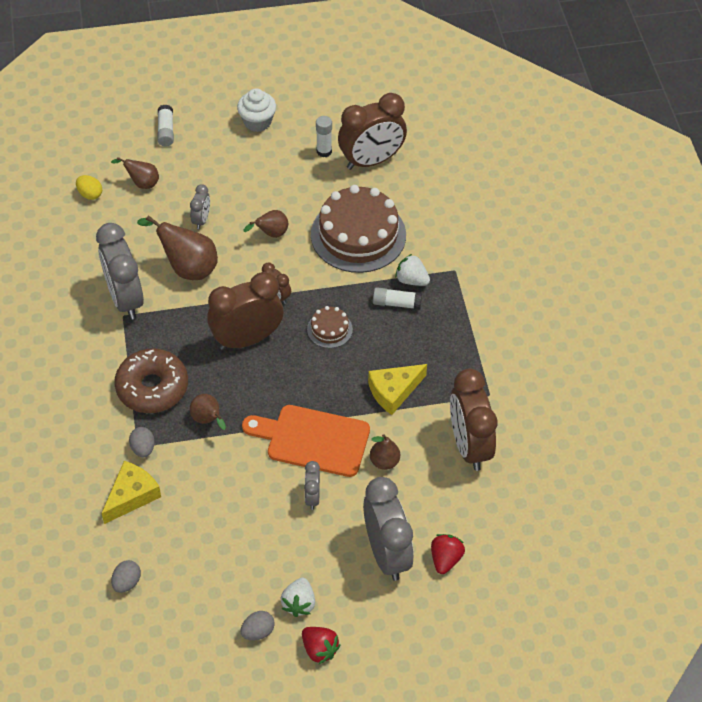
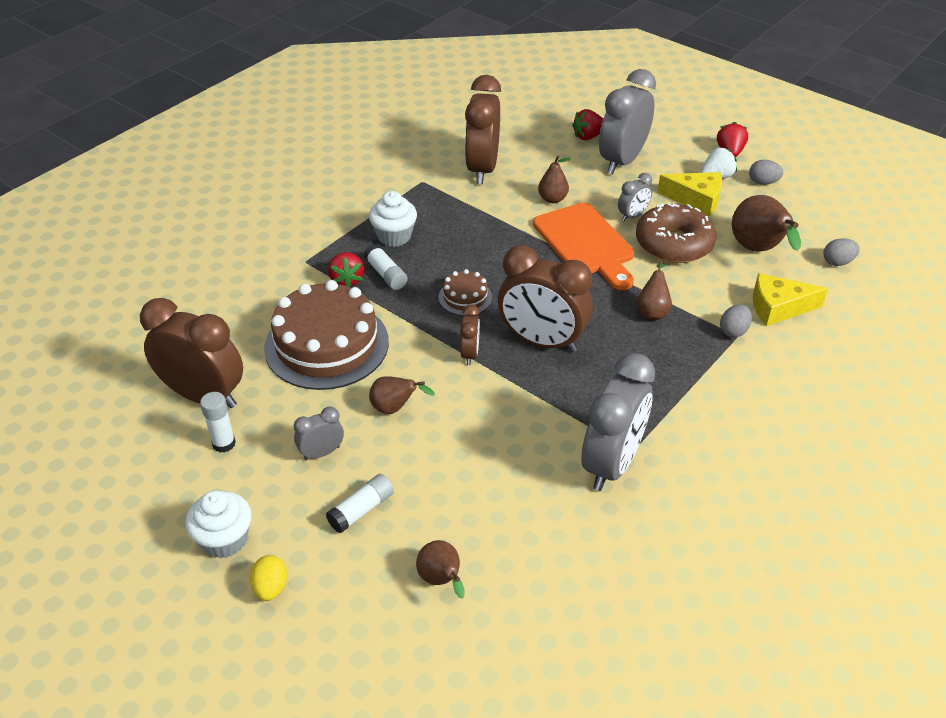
camera: 130 degrees left, 10 degrees down
(90, 194) = (515, 622): yellow egg -> yellow egg (271, 588)
(152, 387) = (674, 368): brown donut -> brown donut (674, 244)
(166, 131) = (327, 628): white glue stick -> white glue stick (361, 510)
(188, 268) = (514, 443): brown pear -> brown pear (758, 250)
(201, 220) = (437, 479): grey clock -> grey clock (321, 453)
(393, 391) = (482, 227): yellow cheese -> yellow cheese (696, 199)
(411, 280) = (347, 280): white strawberry -> red strawberry
(435, 334) = (394, 236): none -> white cupcake
(469, 445) = (482, 169): brown clock -> brown clock turned 150 degrees clockwise

